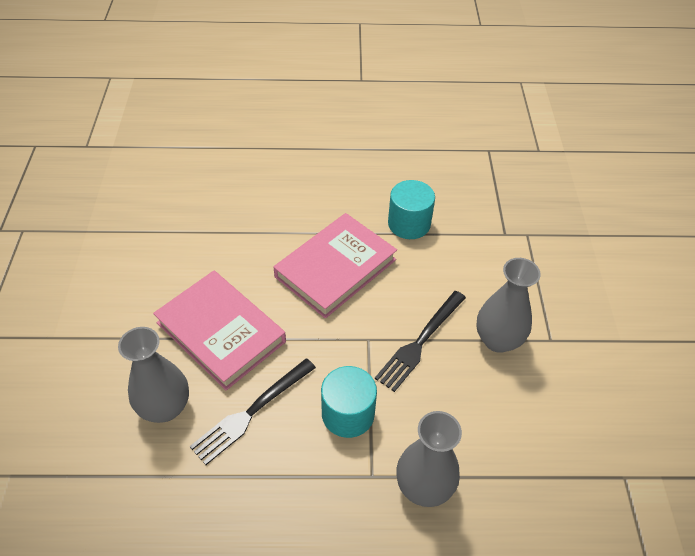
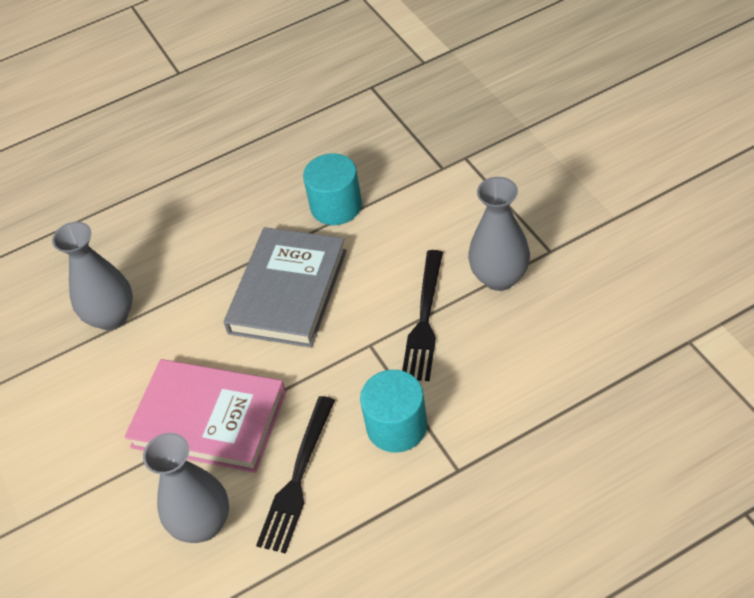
camera: 20 degrees left, 0 degrees up
(335, 268) = (288, 291): pink book -> grey book
(424, 487) = (513, 451): grey vase -> grey vase (111, 317)

